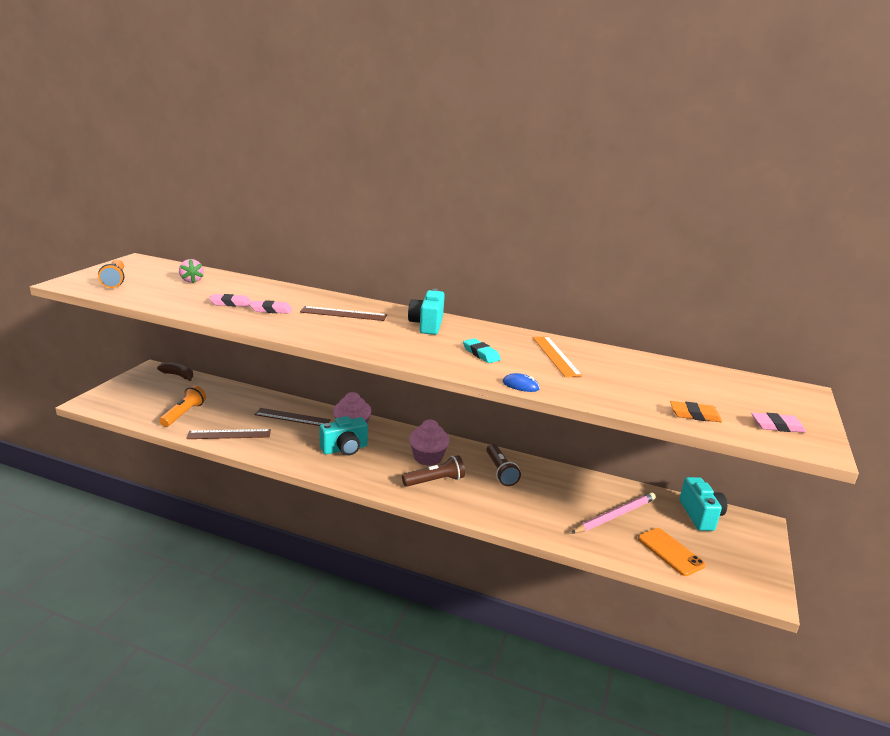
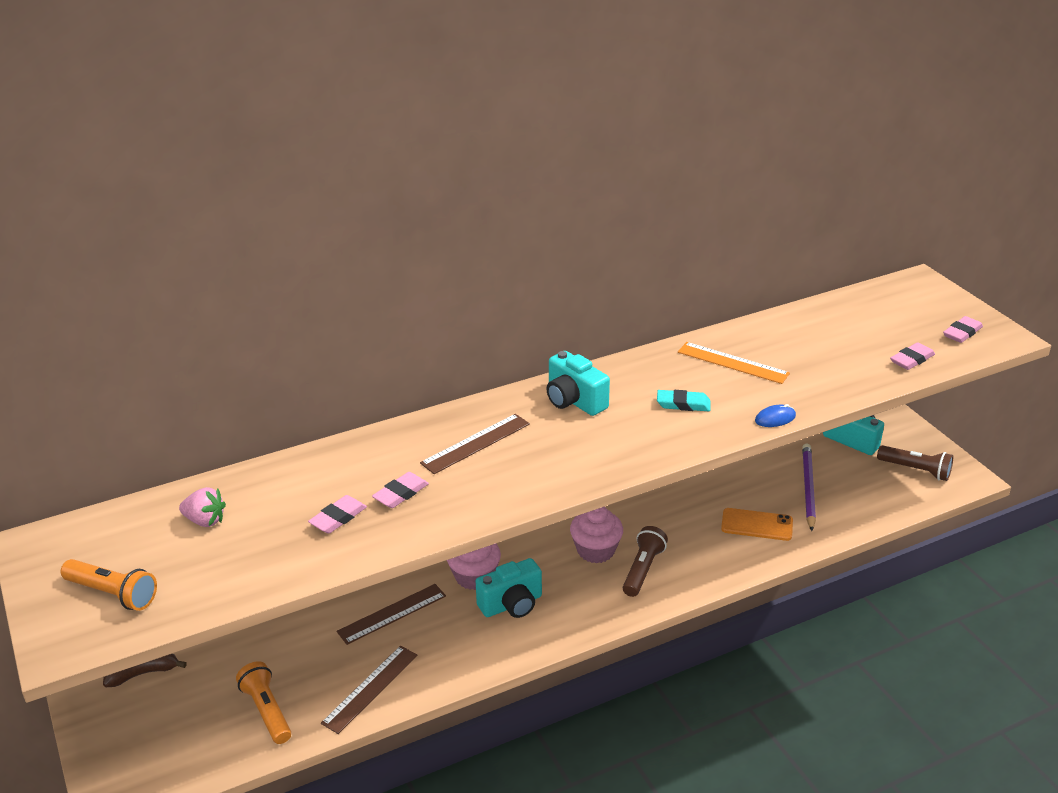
camera: 45 degrees left, 10 degrees up
(345, 449) = (511, 604): turquoise camera -> turquoise camera turned 45 degrees clockwise
(500, 472) = (672, 515): brown flashlight -> brown flashlight (916, 470)
(615, 515) = (808, 488): pink pencil -> purple pencil
(670, 552) = (882, 491): orange phone -> orange phone (757, 525)
(694, 415) = (912, 359): orange eraser -> pink eraser

